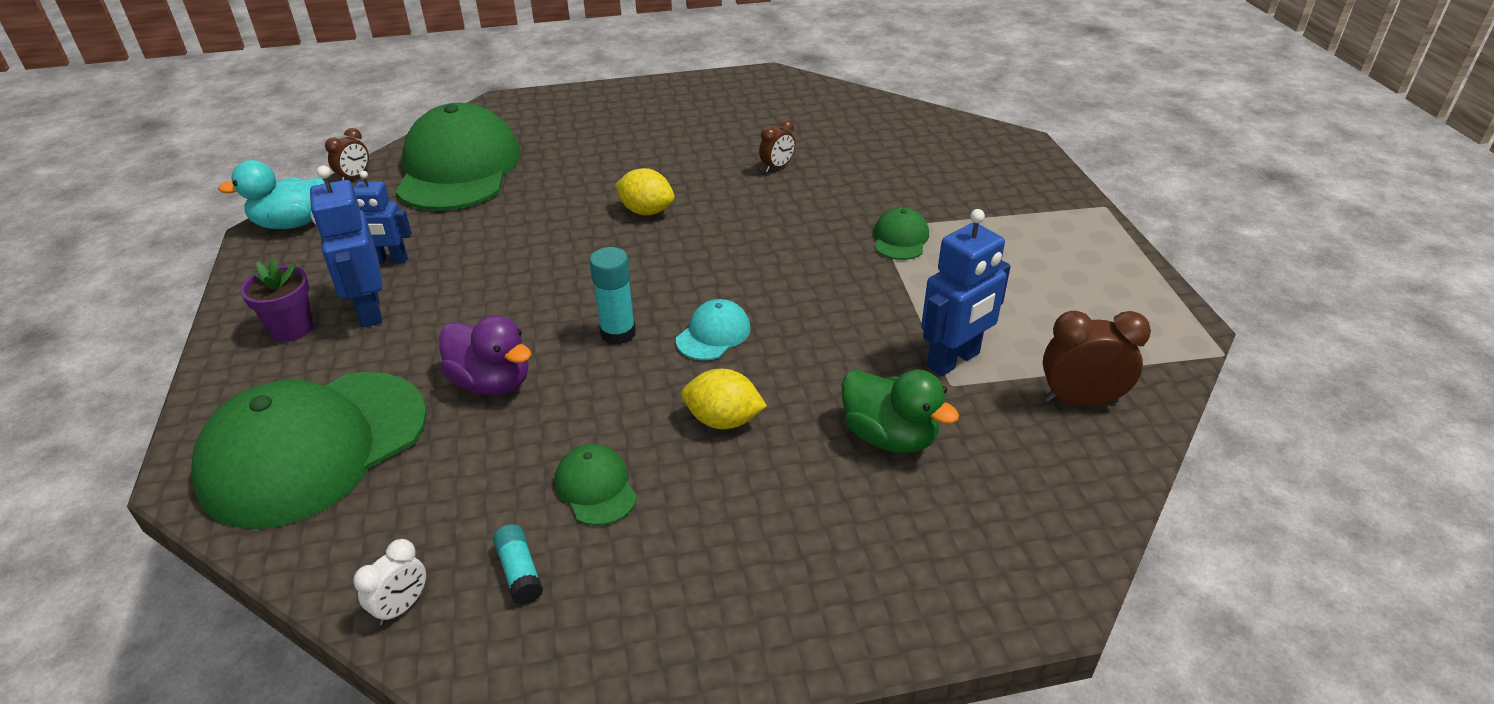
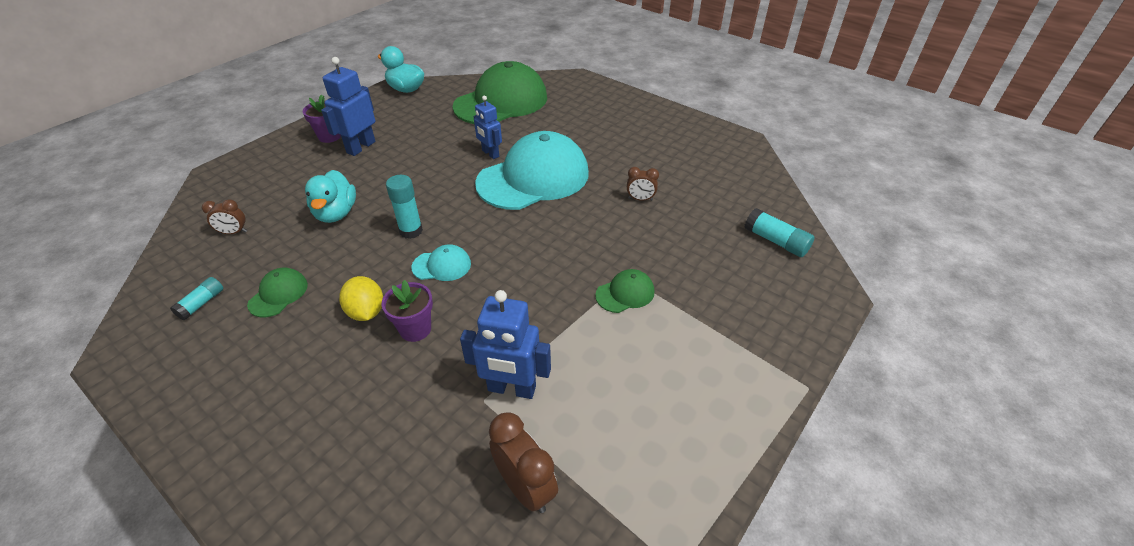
camera: 50 degrees right, 5 degrees up
(314, 447) = (252, 192): green cap -> none
(354, 177) = (460, 81): brown clock -> brown clock (234, 232)
(389, 261) = (404, 129): blue robot -> blue robot (490, 154)
(402, 607) = (161, 280): white clock -> none
(492, 382) = (336, 213): purple duck -> turquoise duck
(646, 211) = (533, 178): yellow lemon -> turquoise cap
(797, 392) = (415, 329): none -> purple flower pot
(889, 437) = (404, 395): green duck -> none
(928, 133) = (775, 241): none -> turquoise glue stick

